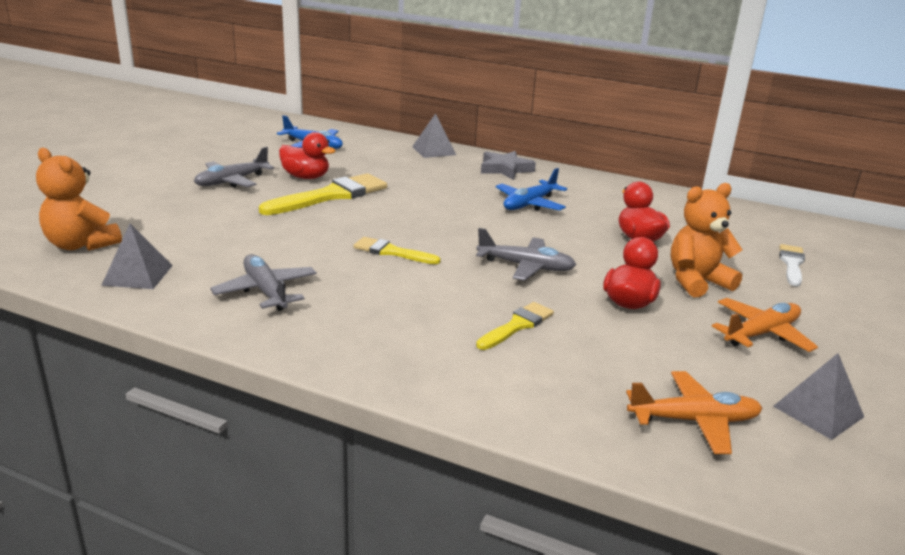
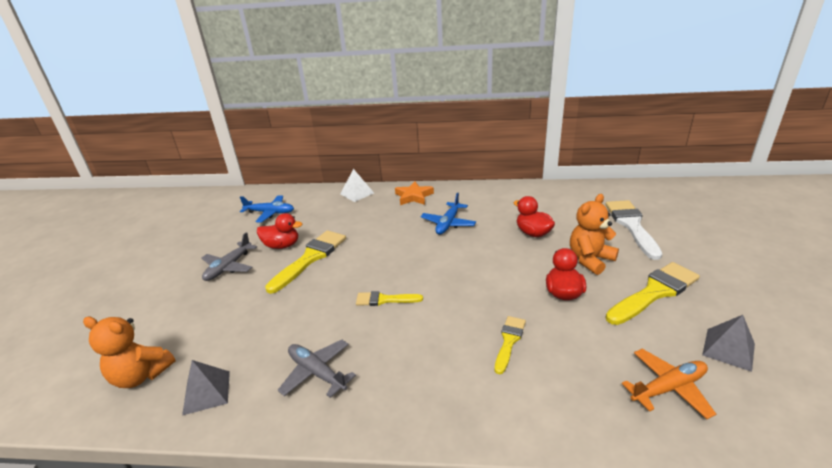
camera: 15 degrees left, 5 degrees up
(433, 150) = (357, 193): grey pyramid -> white pyramid
(505, 169) = (414, 196): grey star -> orange star
(526, 267) = (481, 283): grey plane -> none
(761, 333) = (654, 292): orange plane -> yellow brush
(792, 264) = (631, 225): white brush -> white brush, size x1.76

